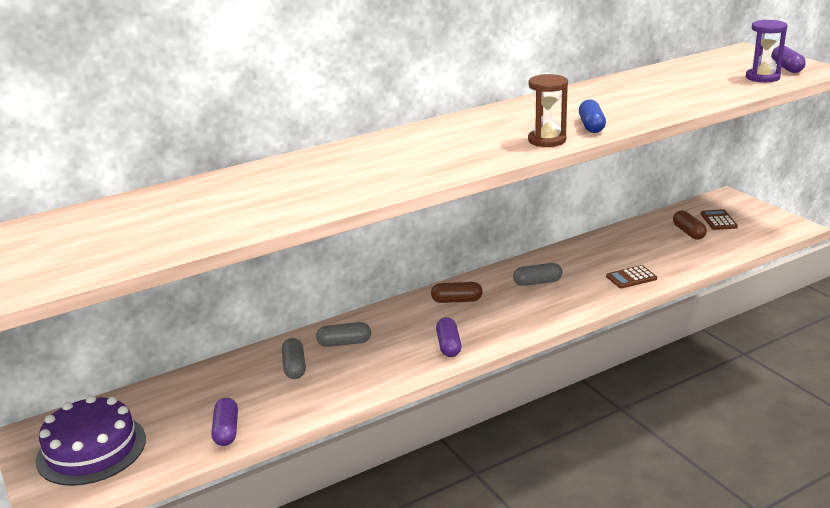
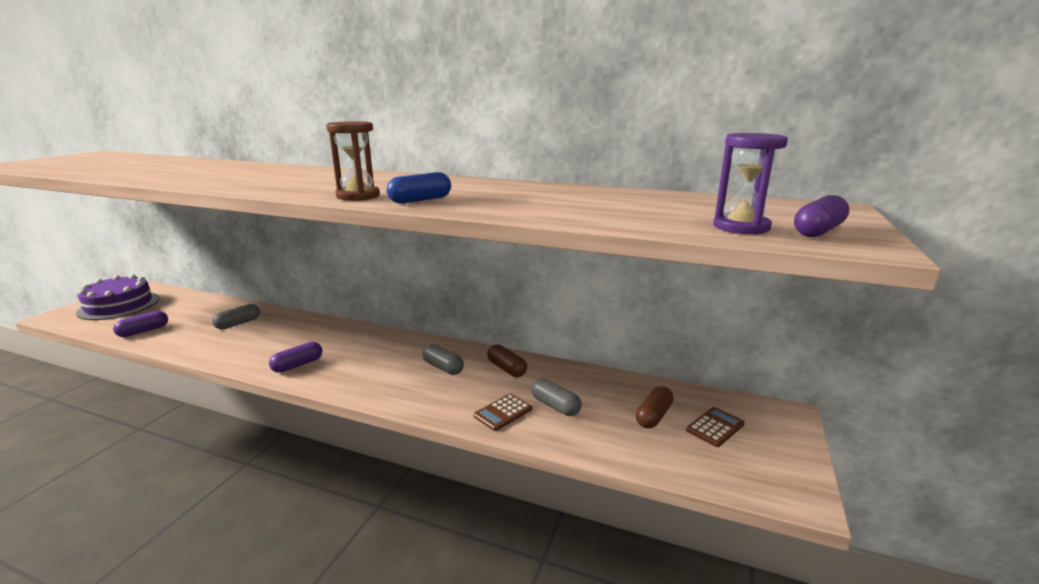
camera: 50 degrees right, 5 degrees down
(344, 343) = (281, 328): grey capsule -> grey capsule (555, 406)
(457, 300) = (378, 345): brown capsule -> brown capsule (506, 369)
(631, 278) = (503, 412): brown calculator -> brown calculator turned 75 degrees counterclockwise

